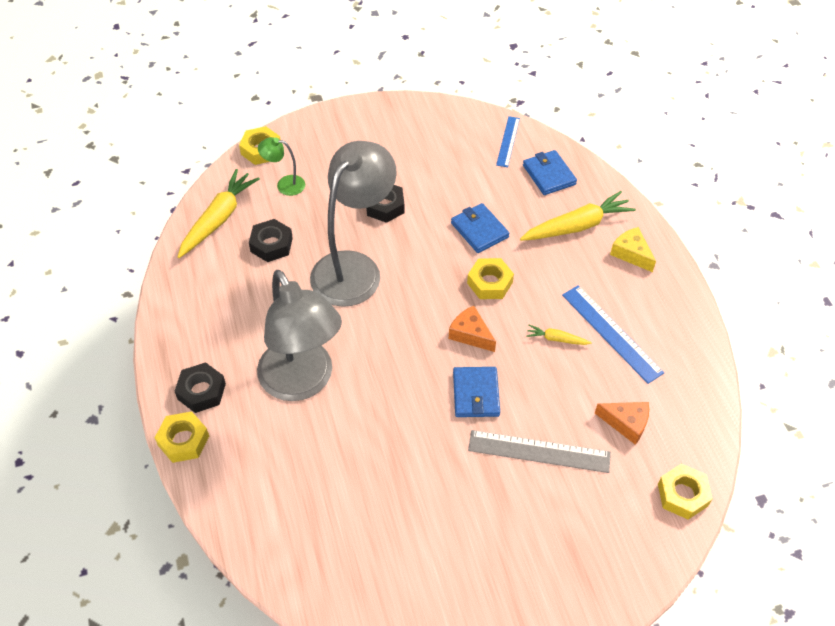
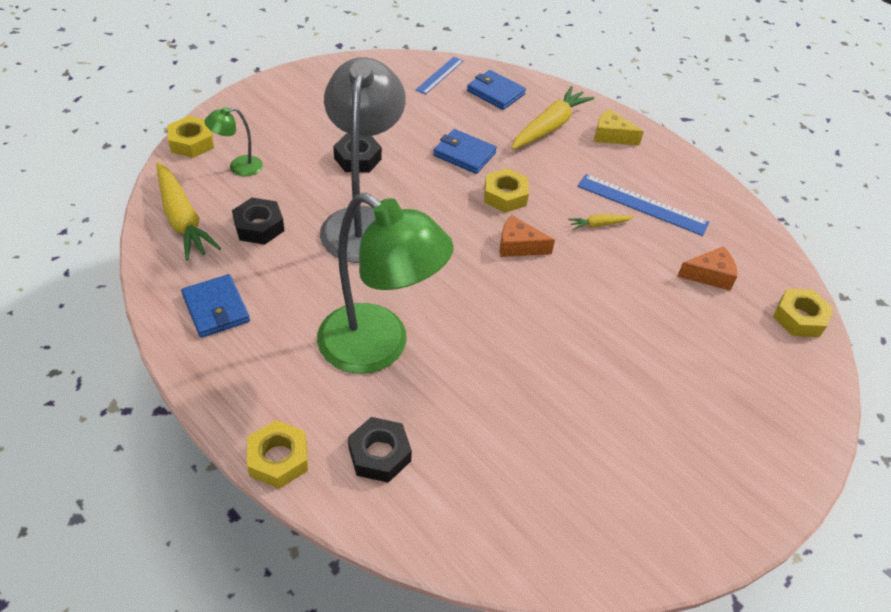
camera: 30 degrees left, 5 degrees down
(201, 391) = (268, 398): black nut -> black nut (379, 454)
(218, 219) = (182, 219): yellow carrot -> yellow carrot turned 150 degrees clockwise
(302, 382) = (378, 348): grey lamp -> green lamp
(476, 394) = (560, 297): blue wallet -> blue wallet (216, 308)
(508, 141) = (440, 75): blue ruler -> blue ruler turned 45 degrees clockwise
(539, 451) = (654, 327): grey ruler -> none

